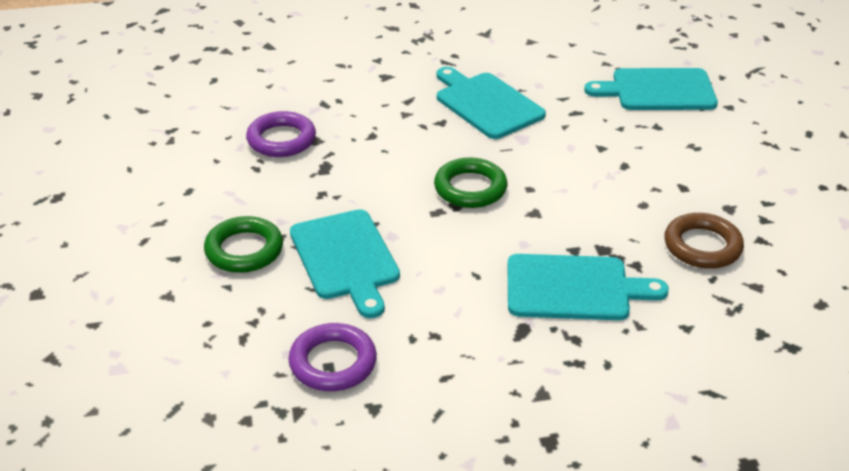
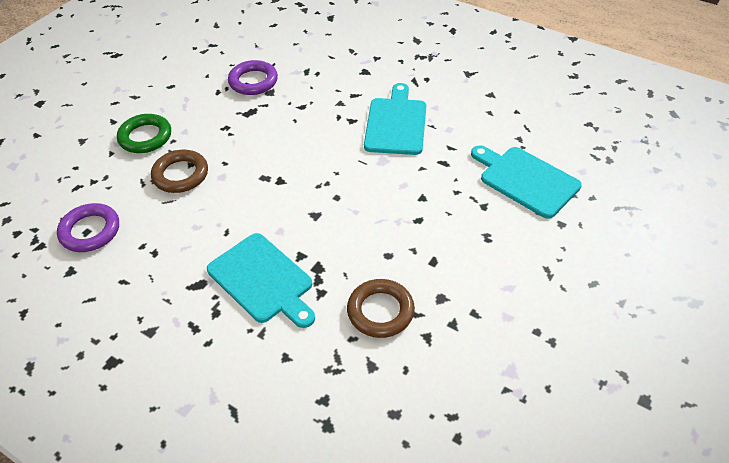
camera: 45 degrees right, 10 degrees up
(346, 258) = (180, 175): turquoise cutting board -> brown ring
(470, 188) = (304, 174): green ring -> none

